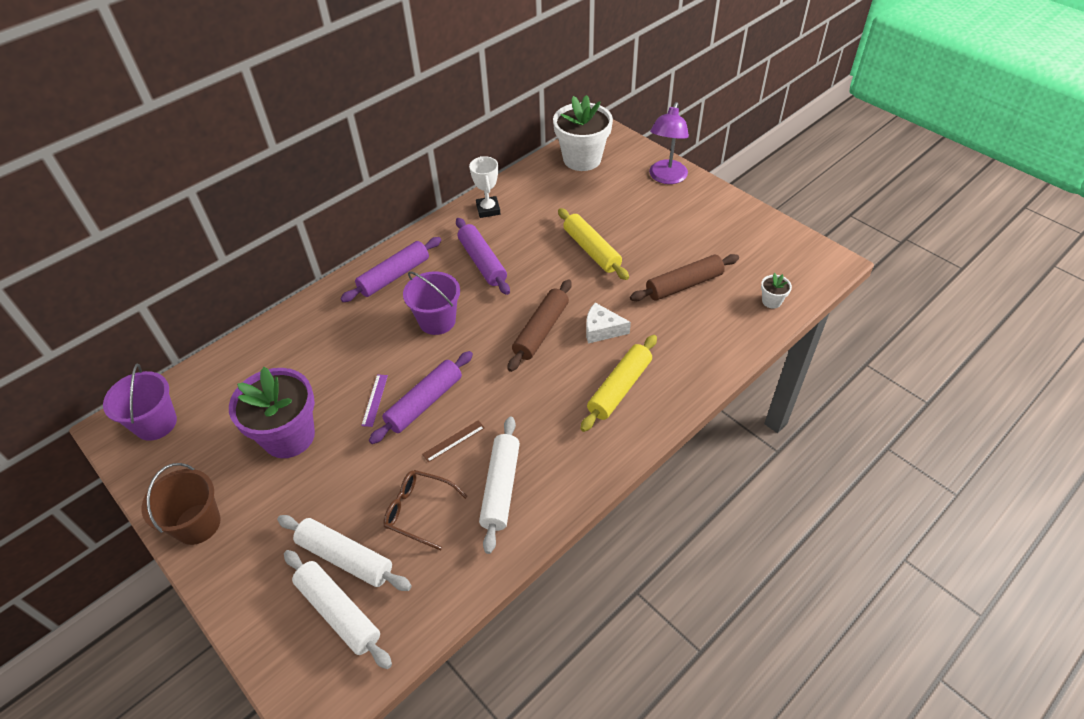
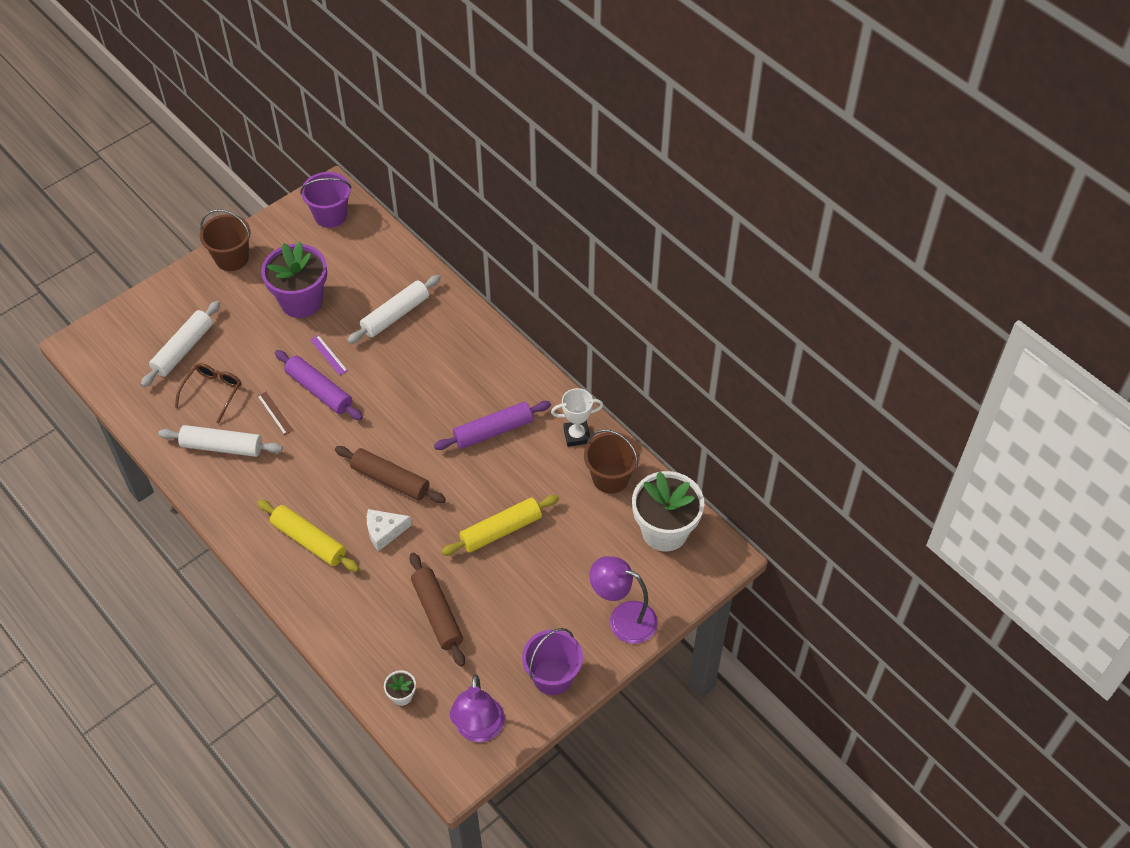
camera: 90 degrees right, 5 degrees up
(338, 612) = (141, 349): white rolling pin -> white rolling pin (395, 315)
(375, 400) = (328, 355): purple ruler -> purple ruler turned 45 degrees clockwise
(394, 276) = (481, 358): purple rolling pin -> none
(437, 321) = (416, 396): purple bucket -> purple bucket (552, 676)
(532, 189) = (610, 478): none -> brown bucket
(602, 329) = (384, 531): white cheese -> white cheese turned 120 degrees counterclockwise
(788, 251) = (479, 730): none -> purple lamp

